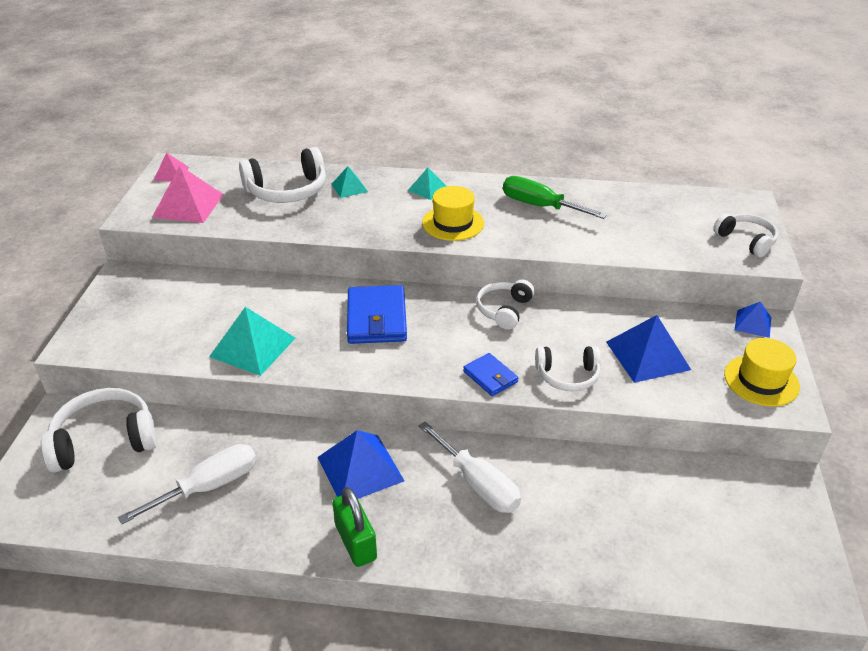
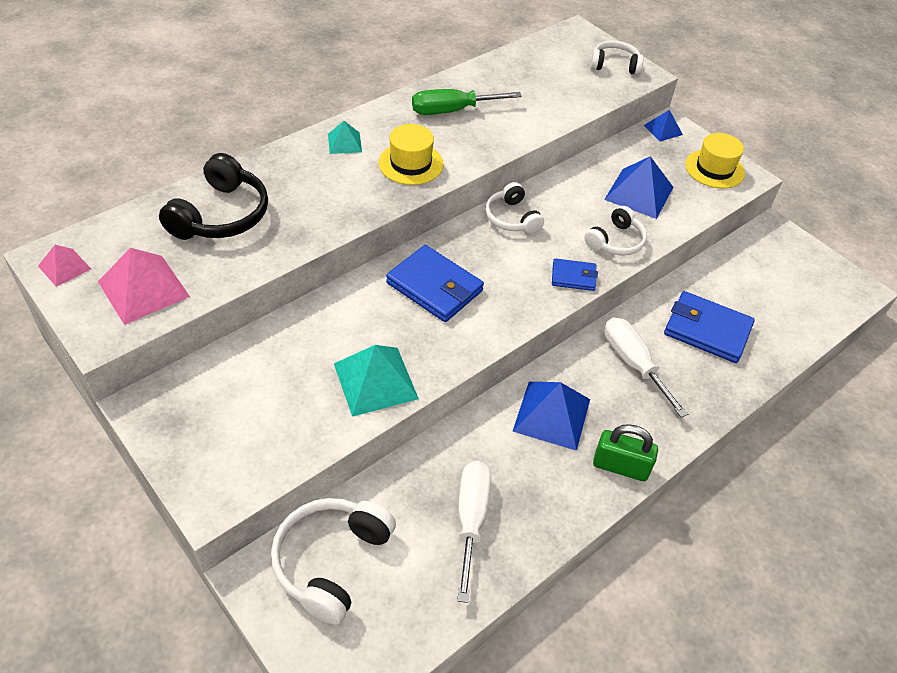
camera: 50 degrees left, 10 degrees up
(287, 190) = (220, 215): white headphones -> black headphones
(349, 187) = (275, 179): turquoise pyramid -> none
(478, 484) = (633, 363): white screwdriver -> white screwdriver turned 120 degrees counterclockwise
(585, 509) = (707, 330): none -> blue wallet

